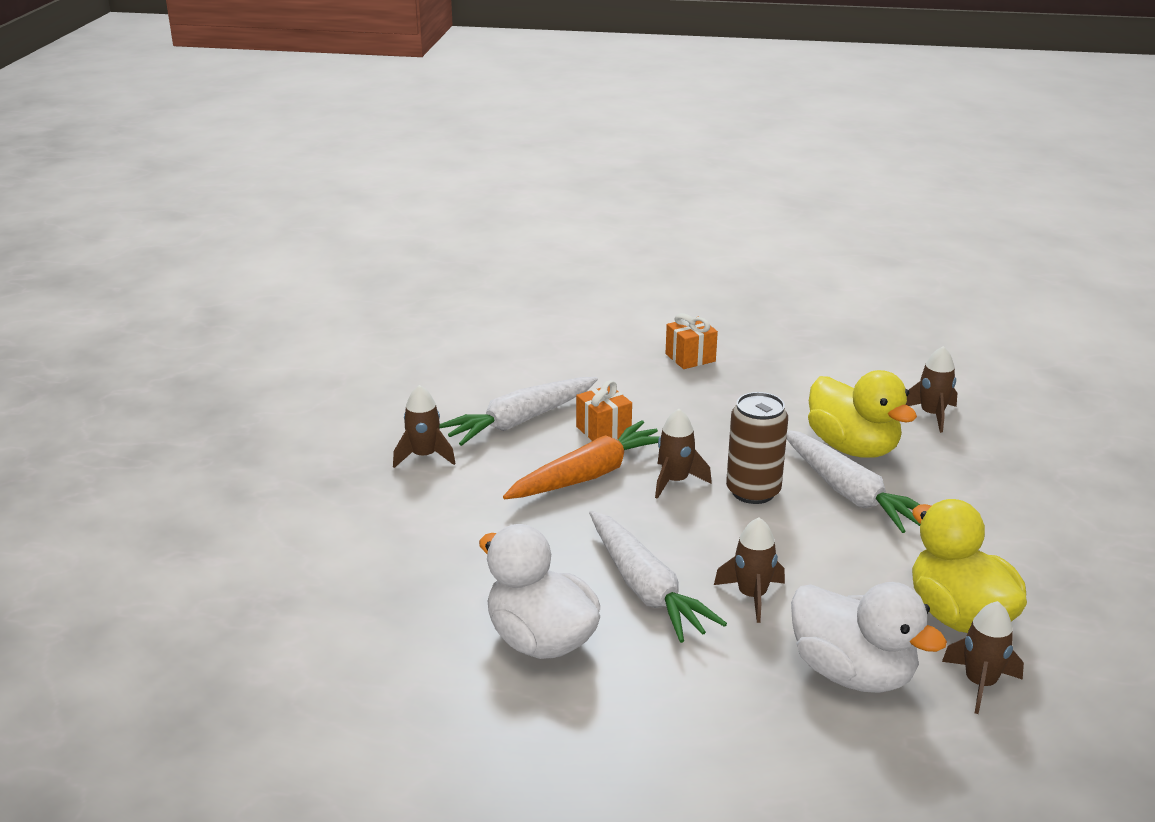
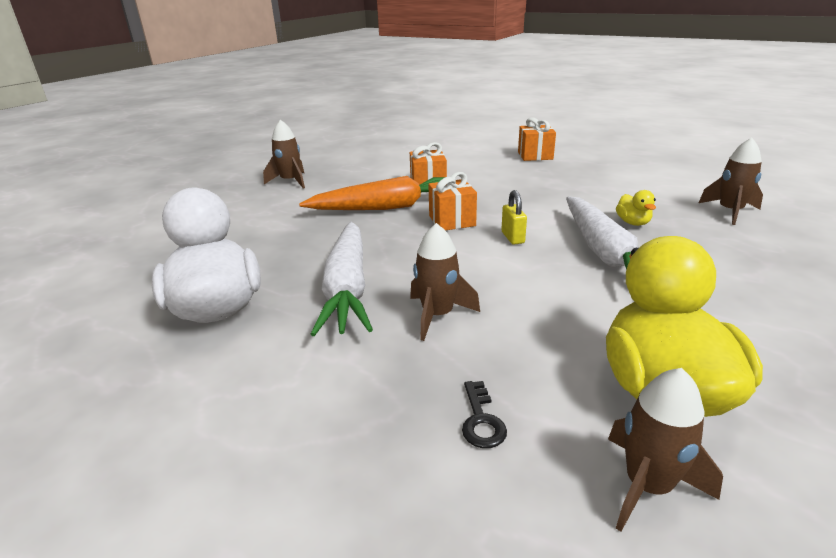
camera: 25 degrees right, 0 degrees up
(520, 421) = (375, 173): white carrot -> none
(675, 481) = (452, 221): brown rocket -> orange gift
(753, 491) = (512, 237): brown can -> yellow padlock
(852, 673) = (481, 420): white duck -> black key
(853, 448) = (633, 223): yellow duck -> yellow duck, size x0.42

